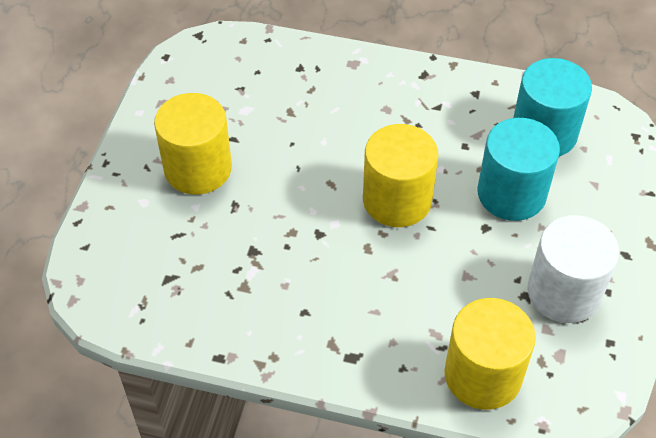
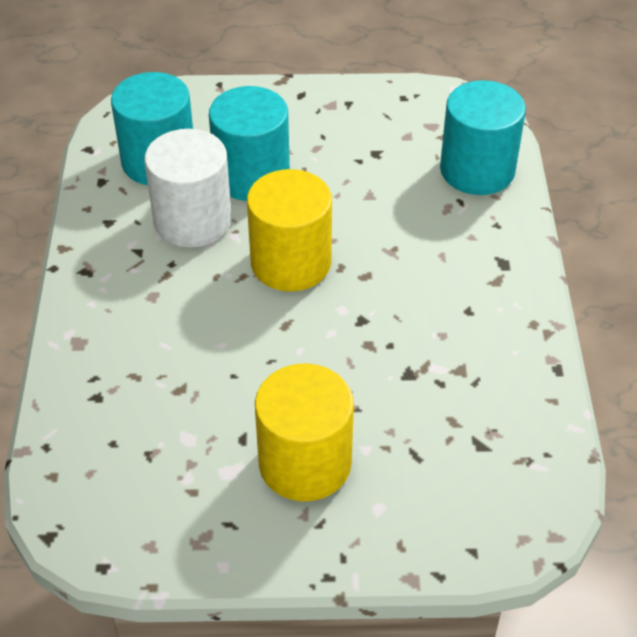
camera: 105 degrees left, 5 degrees down
(483, 375) = (477, 170): yellow cylinder -> turquoise cylinder
(564, 292) = (361, 129): white cylinder -> white cylinder (192, 220)

